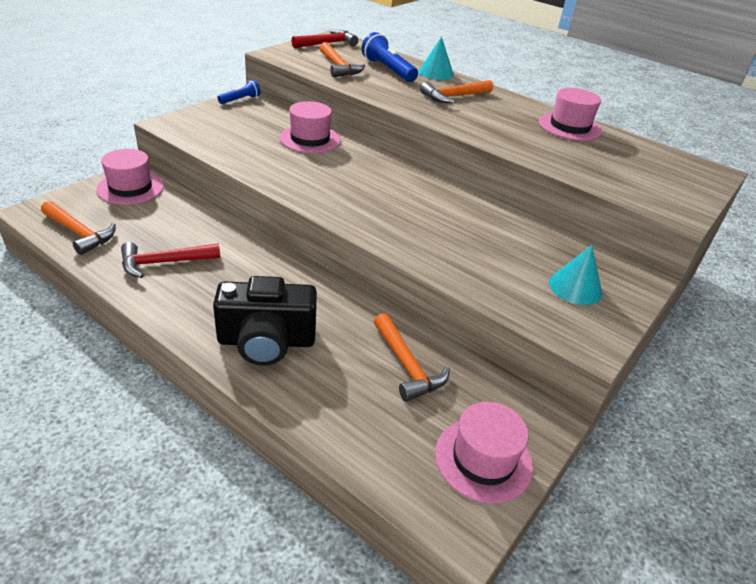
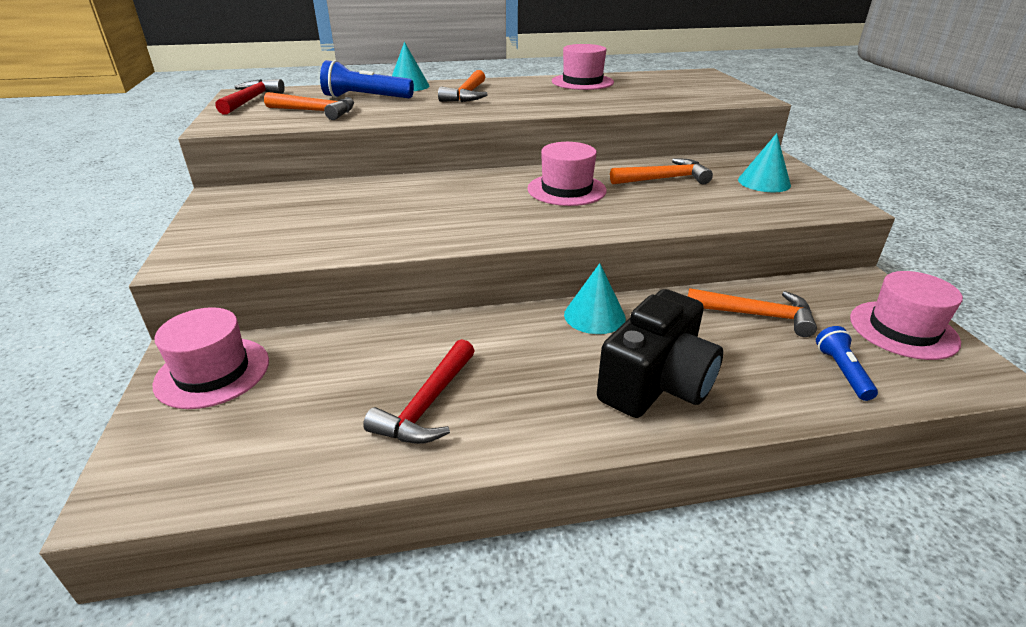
camera: 45 degrees left, 5 degrees down
(79, 233) = (255, 462): orange hammer -> orange hammer (664, 179)
(240, 100) = (217, 199): blue flashlight -> blue flashlight (842, 372)
(310, 139) = (377, 195): pink hat -> pink hat (566, 189)
(318, 288) = (594, 316): none -> turquoise cone

